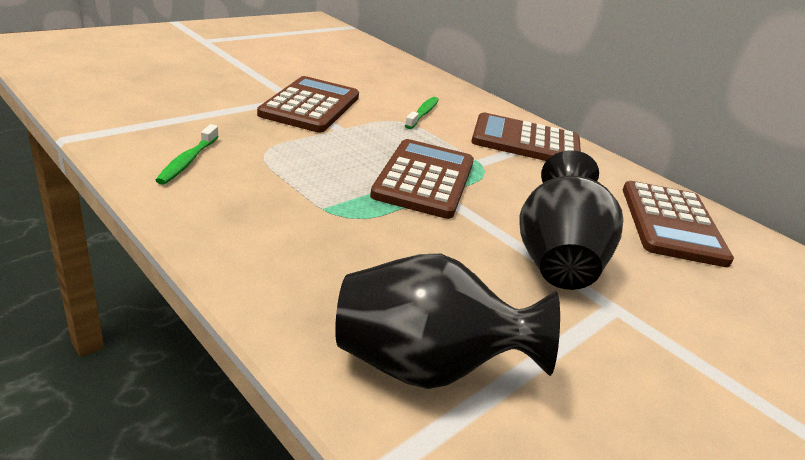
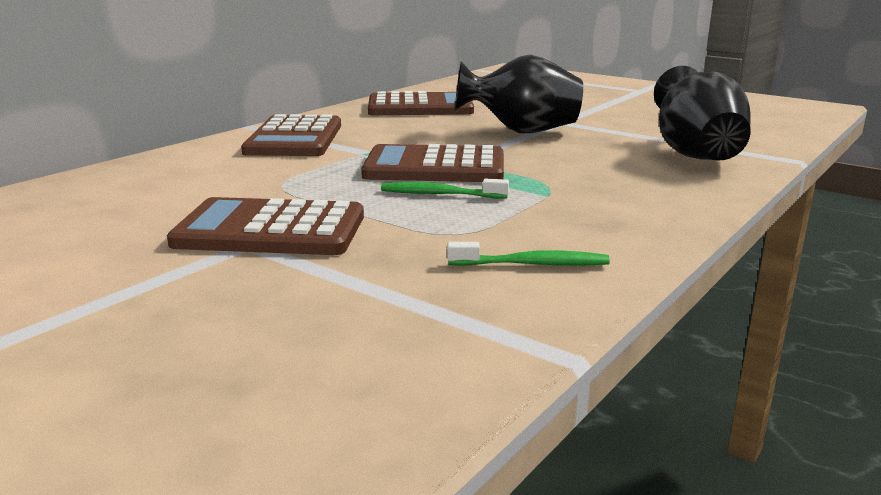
camera: 95 degrees left, 10 degrees down
(423, 113) = (246, 176): green toothbrush -> green toothbrush (440, 194)

